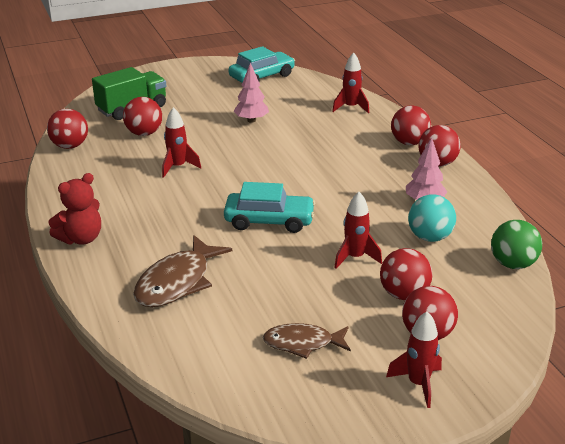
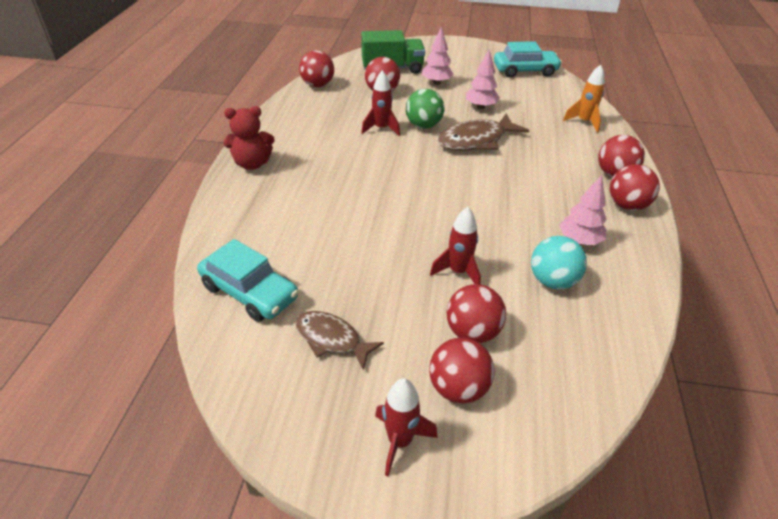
camera: 30 degrees right, 10 degrees up
(177, 282) = (285, 231): brown fish -> brown fish (476, 140)
(189, 110) = (436, 82): none -> pink tree
(269, 221) = (412, 204): turquoise car -> turquoise car (249, 292)
(351, 107) = (584, 122): red rocket -> orange rocket
(512, 264) = (621, 350): green ball -> green ball (423, 125)

